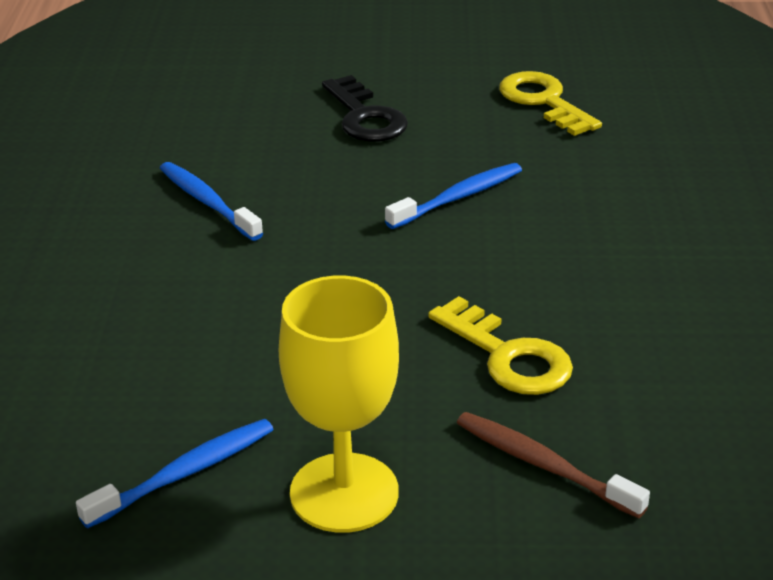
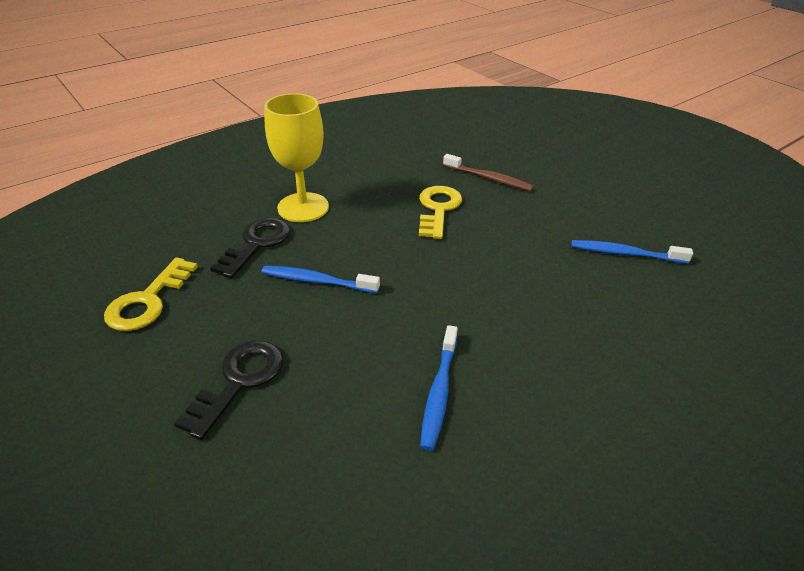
camera: 130 degrees left, 5 degrees up
(344, 493) = (568, 211): yellow goblet -> yellow goblet (303, 207)
(543, 465) = (489, 178): brown toothbrush -> brown toothbrush turned 60 degrees counterclockwise
(583, 183) = (256, 244): none -> black key

